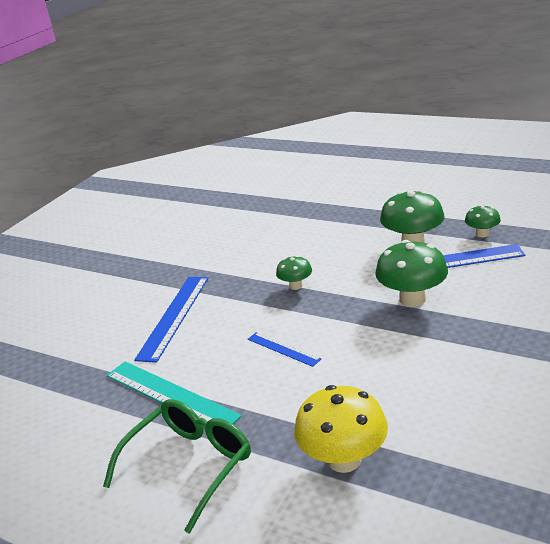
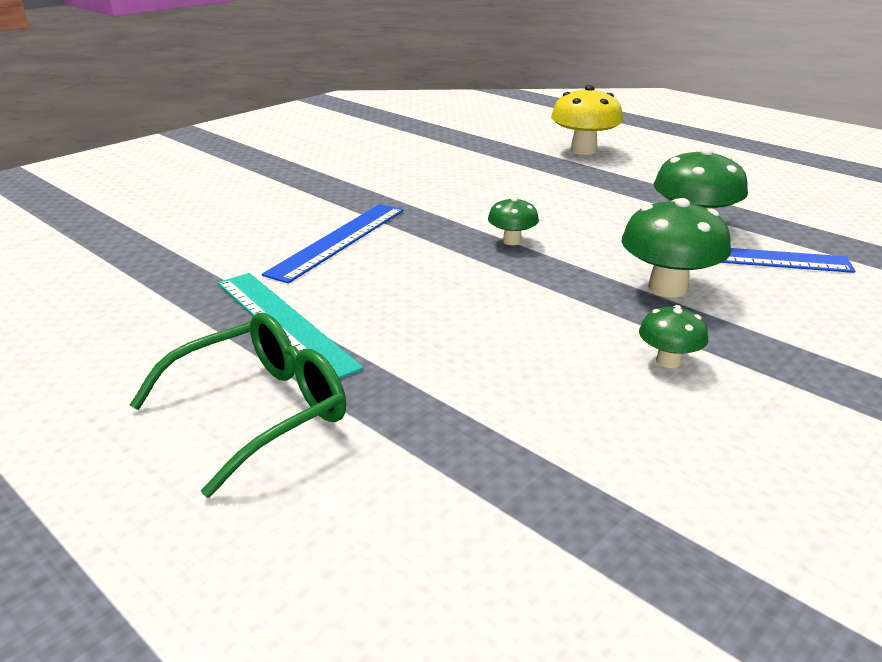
camera: 10 degrees right, 0 degrees up
(283, 349) = (460, 305): blue ruler -> none
(344, 459) = (482, 461): yellow mushroom -> yellow mushroom (583, 150)
(482, 234) = (797, 236): green mushroom -> green mushroom (668, 361)

